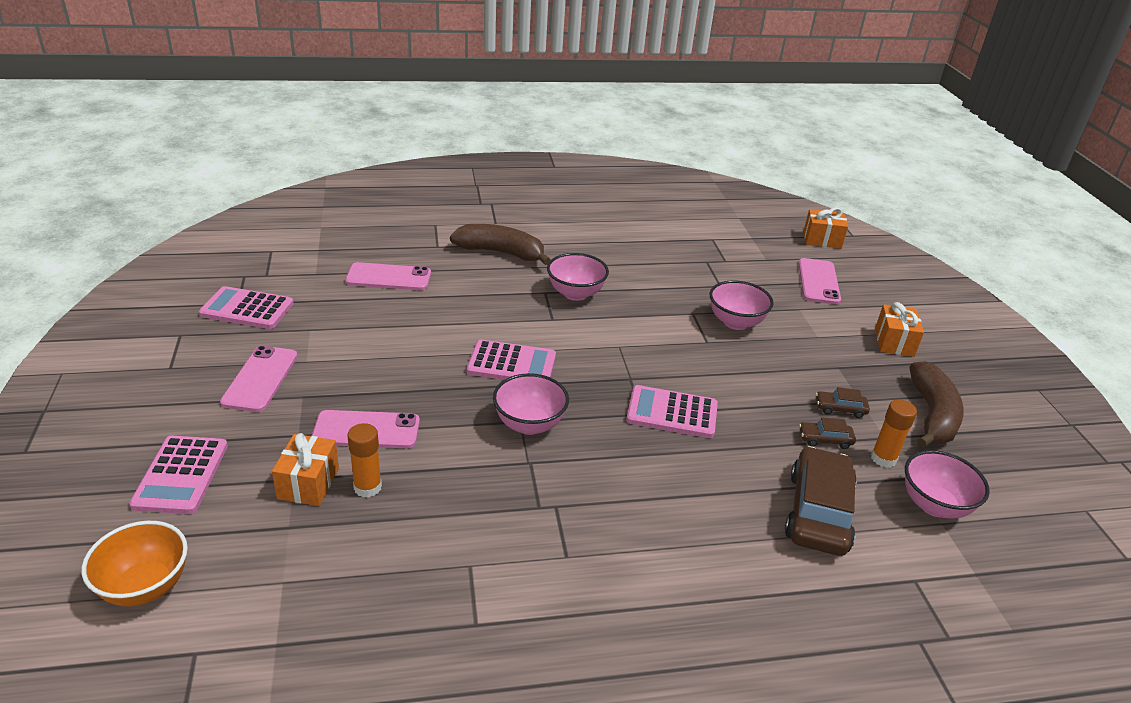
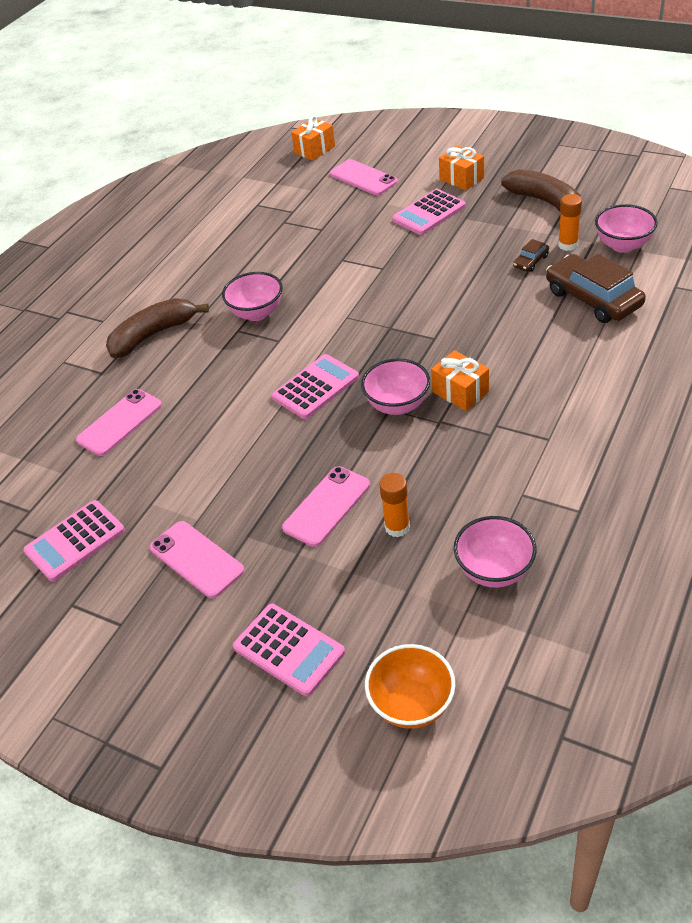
camera: 45 degrees left, 10 degrees up
(308, 483) = (364, 563): orange gift -> orange gift (460, 392)
(672, 413) = (446, 322): pink calculator -> pink calculator (429, 213)
(735, 322) = (373, 243): pink bowl -> pink bowl (494, 570)
(840, 409) = (507, 239): brown car -> none

